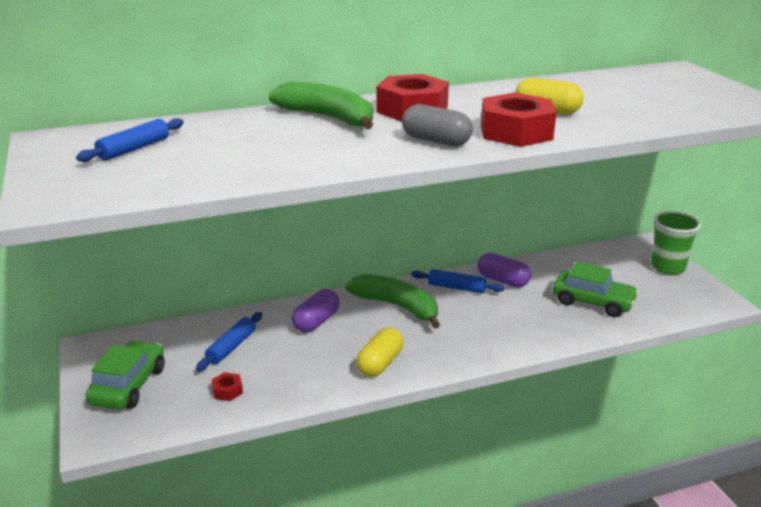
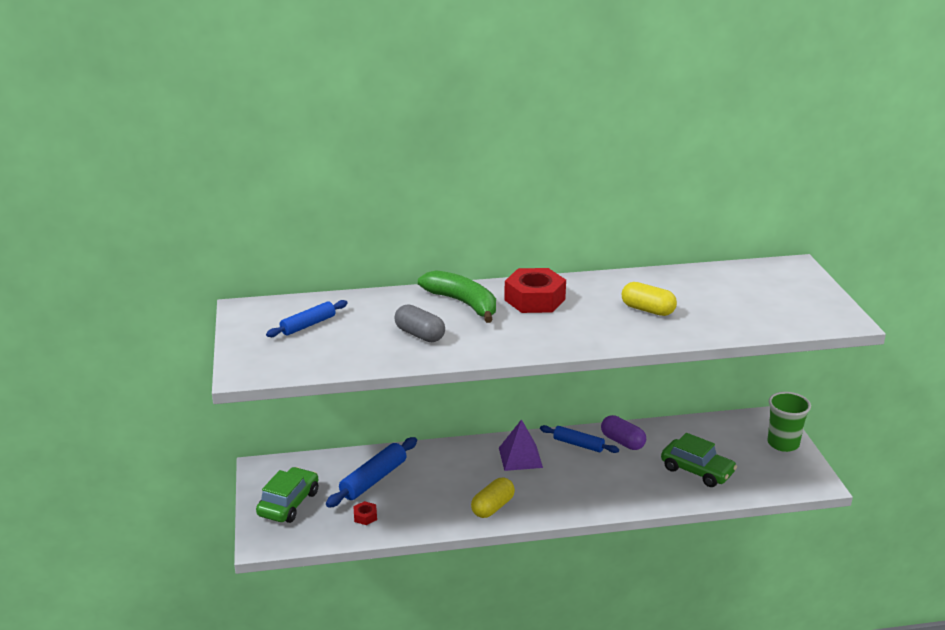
camera: 10 degrees right, 0 degrees up
(231, 347) = (373, 479): blue rolling pin -> blue rolling pin, size x1.51
(316, 321) = (448, 464): purple capsule -> none
(397, 306) = (520, 457): green banana -> purple pyramid
(436, 141) = (541, 336): grey capsule -> grey capsule (419, 335)
(516, 132) = (610, 332): red nut -> none

